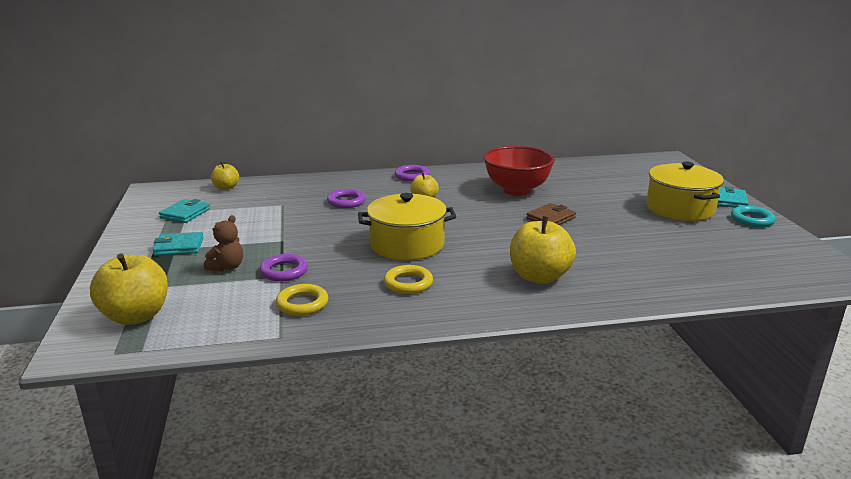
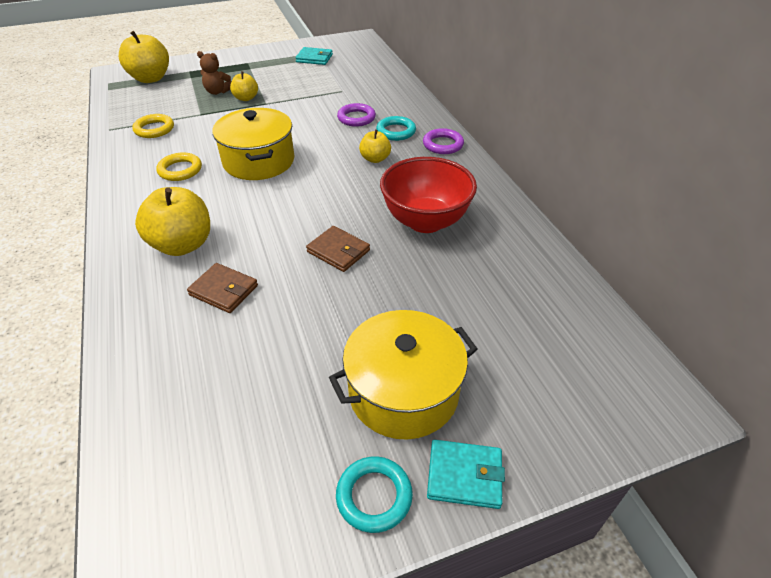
camera: 80 degrees right, 20 degrees up
(179, 247) = (253, 69): turquoise wallet -> none
(226, 188) = (373, 62): yellow apple -> yellow apple (246, 98)
(284, 271) = (208, 113): purple ring -> none
(381, 189) = (396, 131): none -> turquoise ring
(599, 258) = (224, 290): none -> brown wallet

